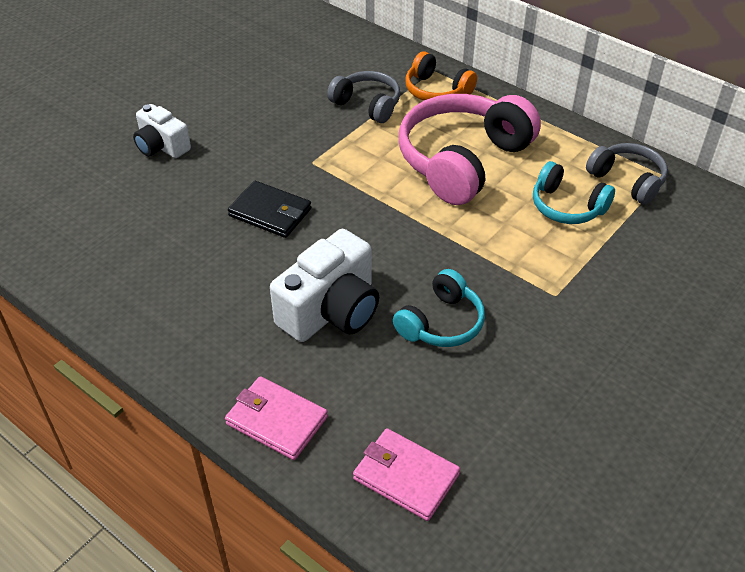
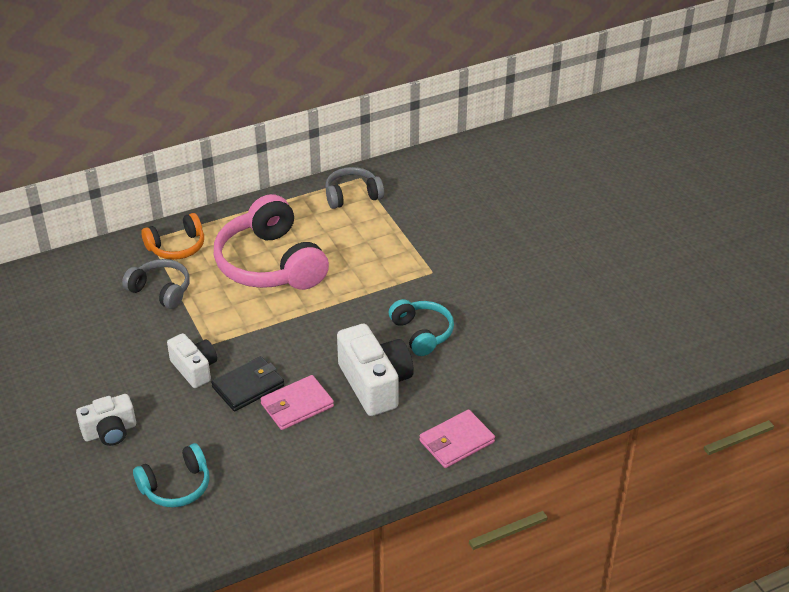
camera: 65 degrees left, 5 degrees down
(273, 167) = (194, 369): none -> white camera
(367, 104) = (161, 290): grey headphones -> grey headphones turned 60 degrees clockwise
(406, 476) = (534, 393): pink wallet -> pink wallet (297, 405)
(567, 206) = (356, 233): turquoise headphones -> turquoise headphones (176, 486)

